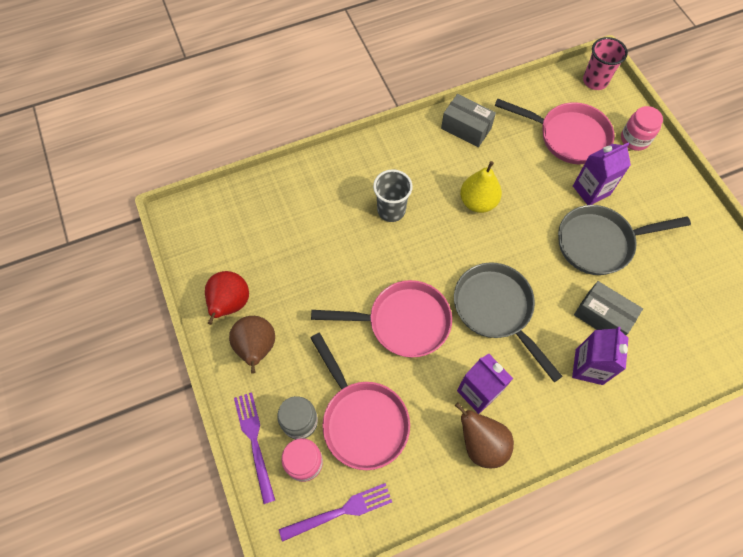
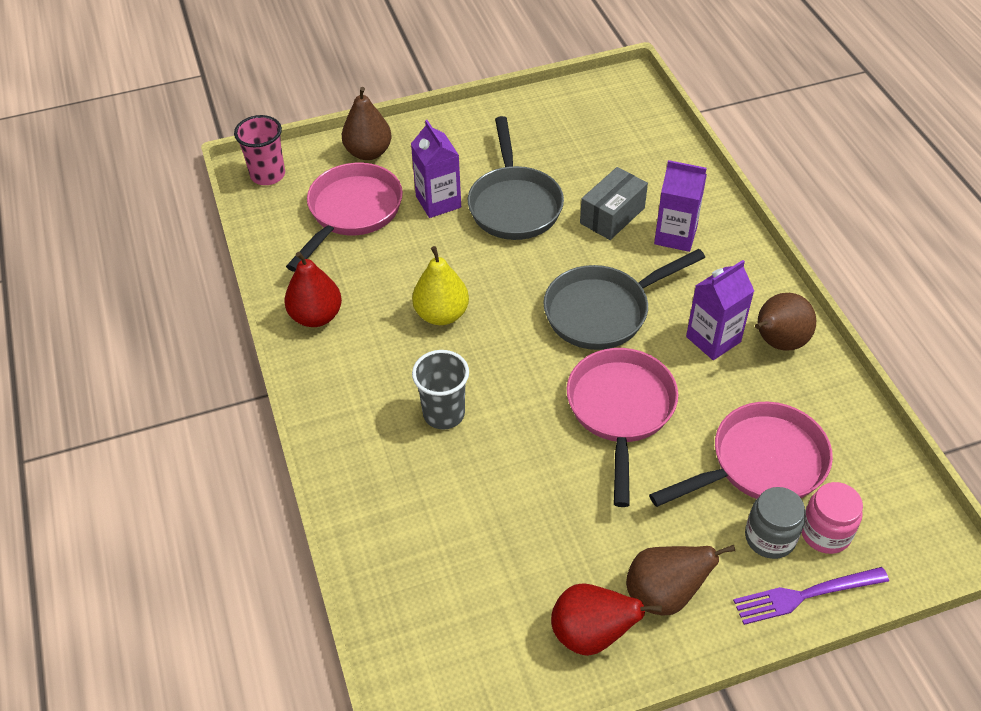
camera: 85 degrees left, 15 degrees down
(340, 511) = (882, 492): purple fork -> none
(466, 128) = (316, 316): grey box -> red pear
(634, 139) = (368, 152): pink jar -> brown pear

